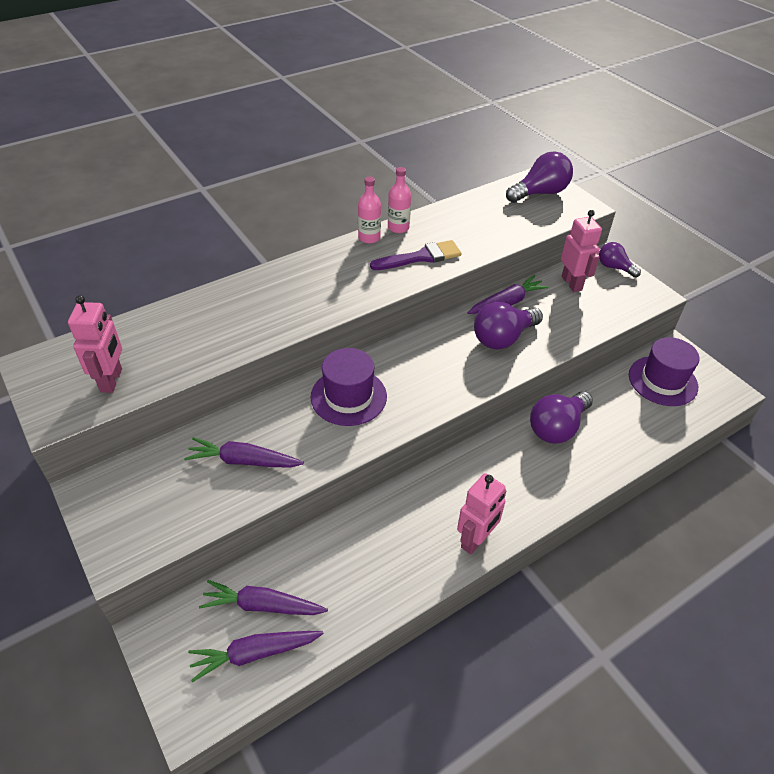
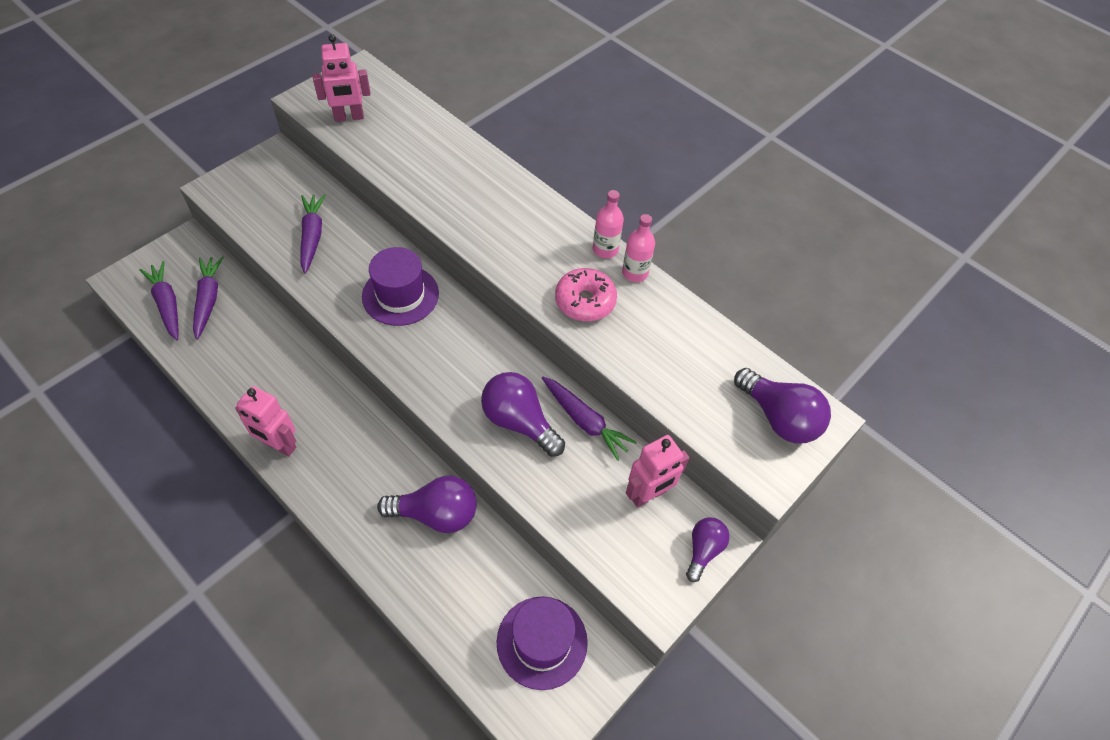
camera: 75 degrees right, 10 degrees up
(421, 257) = (585, 301): purple brush -> pink donut
(557, 428) = (436, 514): purple light bulb -> purple light bulb turned 150 degrees clockwise

